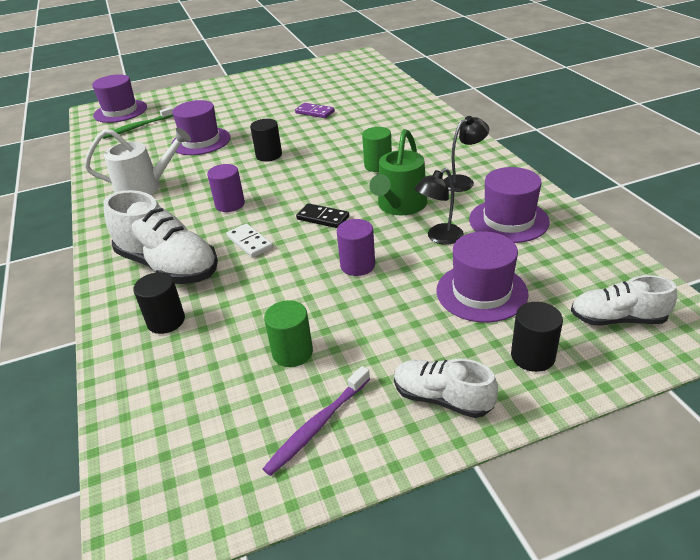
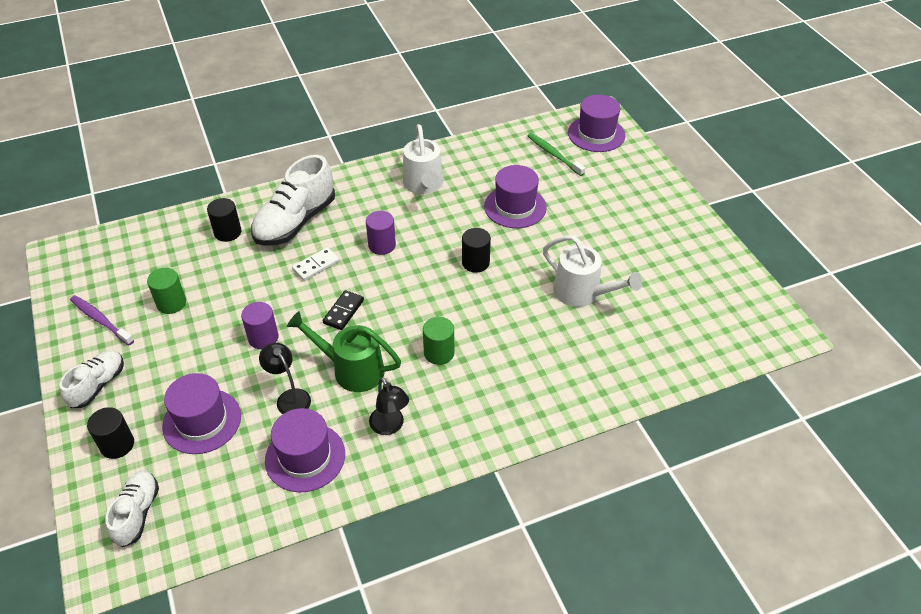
camera: 85 degrees right, 10 degrees up
(315, 112) = (583, 293): purple domino -> white watering can

